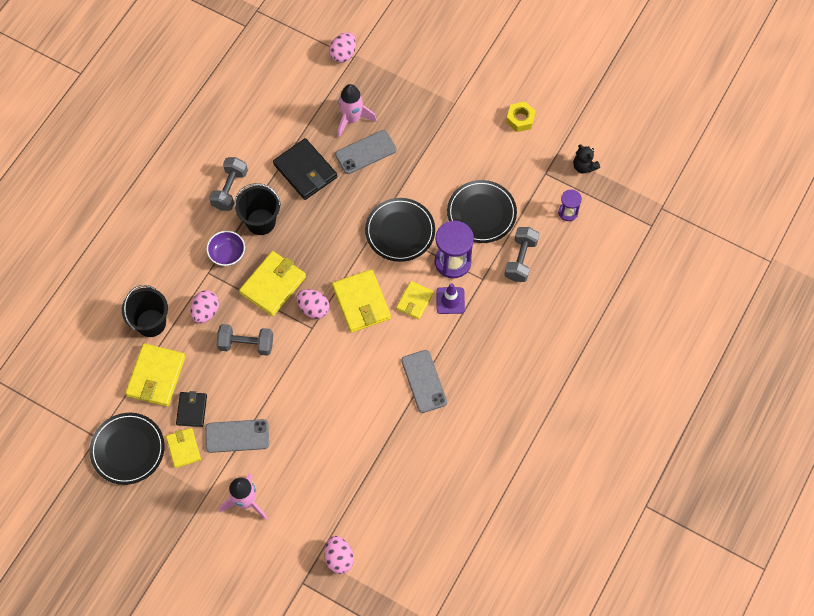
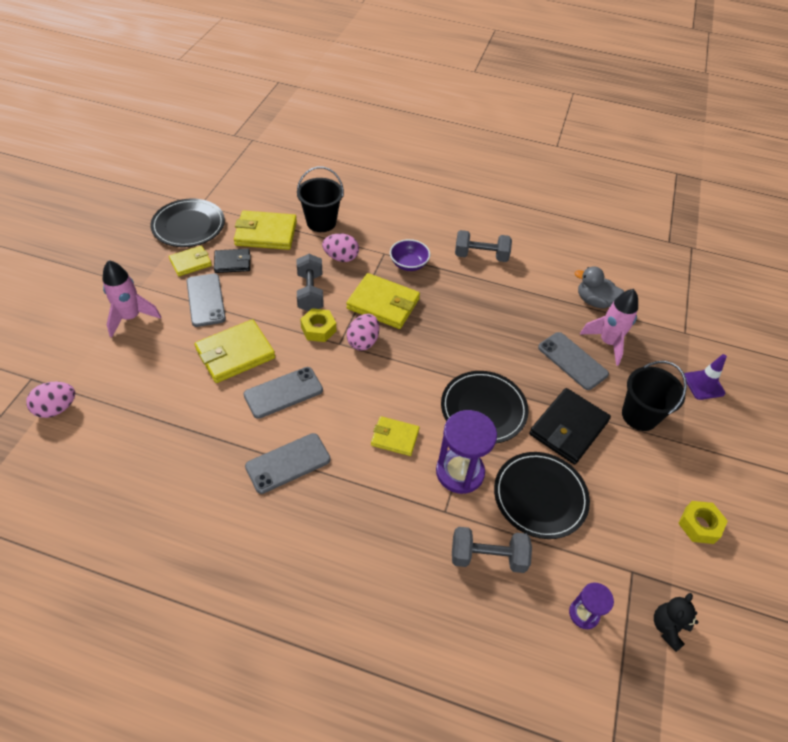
camera: 75 degrees right, 15 degrees down
(261, 222) = (453, 284): black bucket -> black bucket (639, 415)
(292, 343) = (318, 329): none -> yellow nut
(305, 113) = (594, 301): none -> grey duck
(305, 171) = (526, 311): black wallet -> black wallet (568, 428)
(343, 54) = (684, 323): pink egg -> none
(356, 378) = (283, 392): none -> grey phone
(361, 302) = (380, 384): yellow wallet -> yellow wallet (235, 353)
(450, 300) = (405, 477): purple traffic cone -> purple traffic cone (703, 385)

